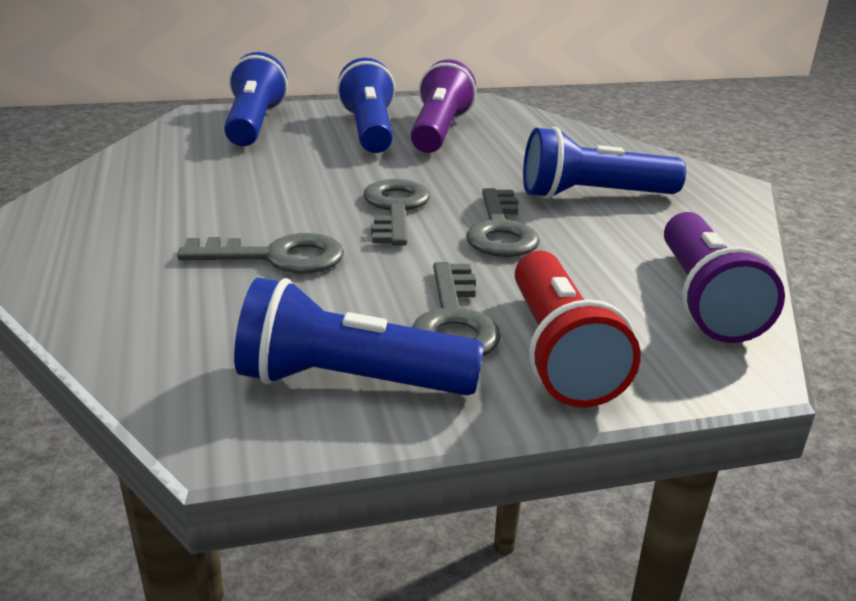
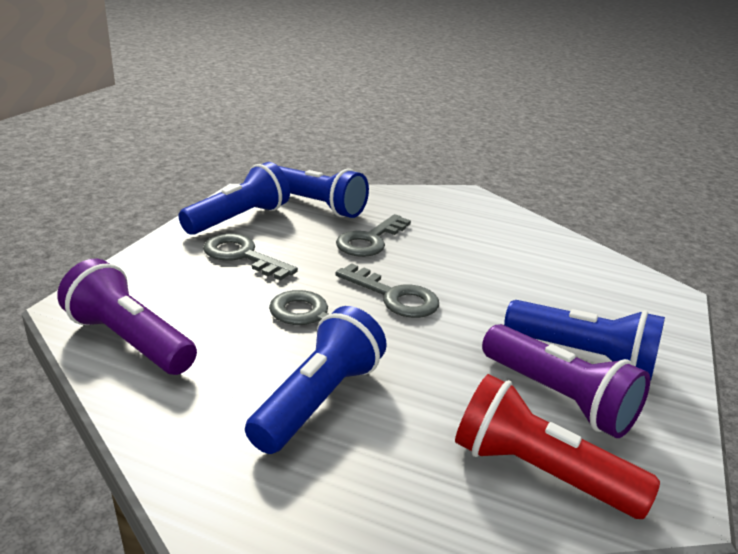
camera: 125 degrees right, 0 degrees up
(254, 124) = (628, 306): blue flashlight -> blue flashlight (318, 205)
(559, 353) = (176, 267): red flashlight -> red flashlight (538, 472)

